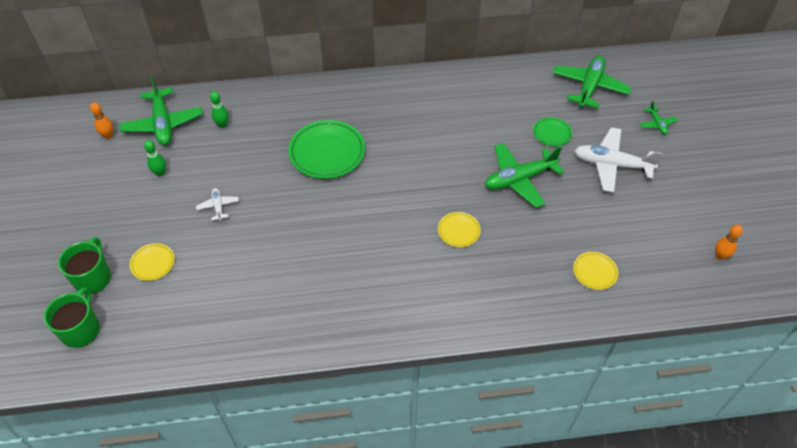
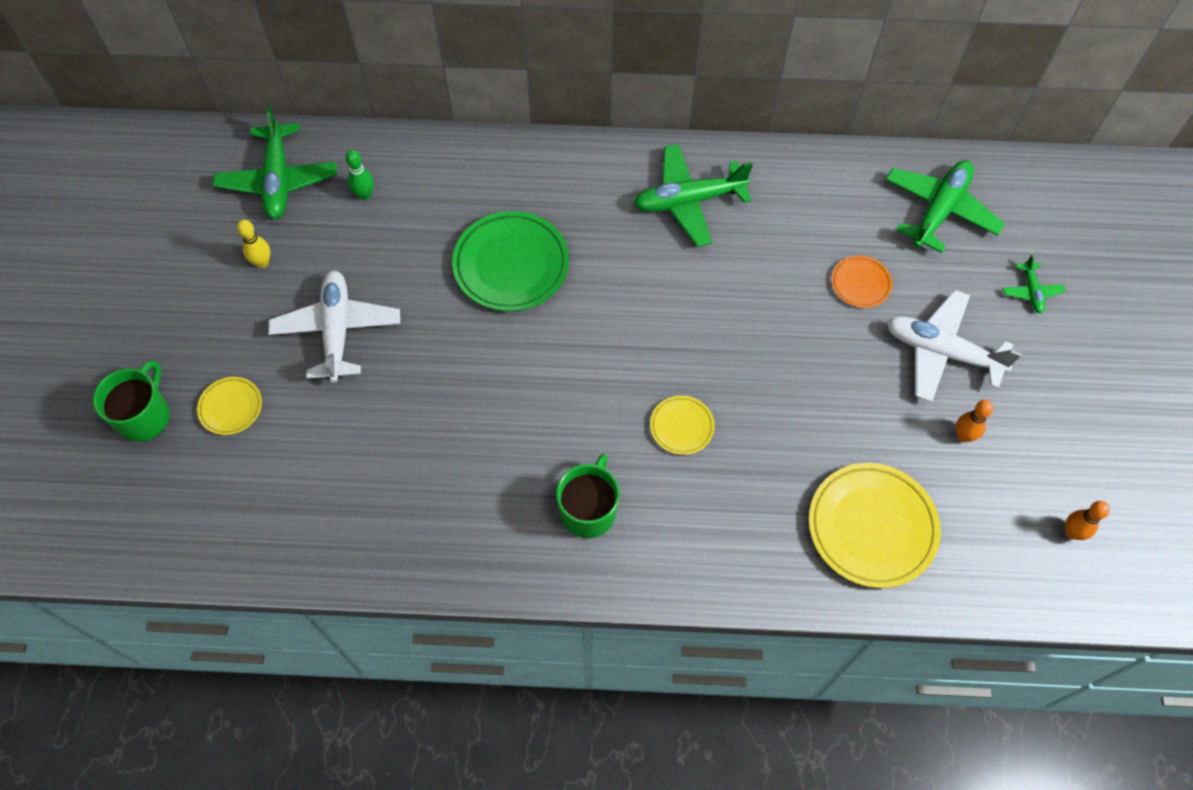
camera: 10 degrees right, 10 degrees up
(81, 329) = (118, 494): green mug -> green mug (589, 510)
(108, 136) = (197, 189): orange bowling pin -> orange bowling pin (963, 436)
(160, 173) = (262, 262): green bowling pin -> yellow bowling pin
(218, 206) = (337, 330): white plane -> white plane, size x2.06
(519, 179) = (792, 354): green plane -> green plane (689, 201)
(552, 133) = (860, 284): green plate -> orange plate
(594, 272) = (872, 527): yellow plate -> yellow plate, size x1.94

